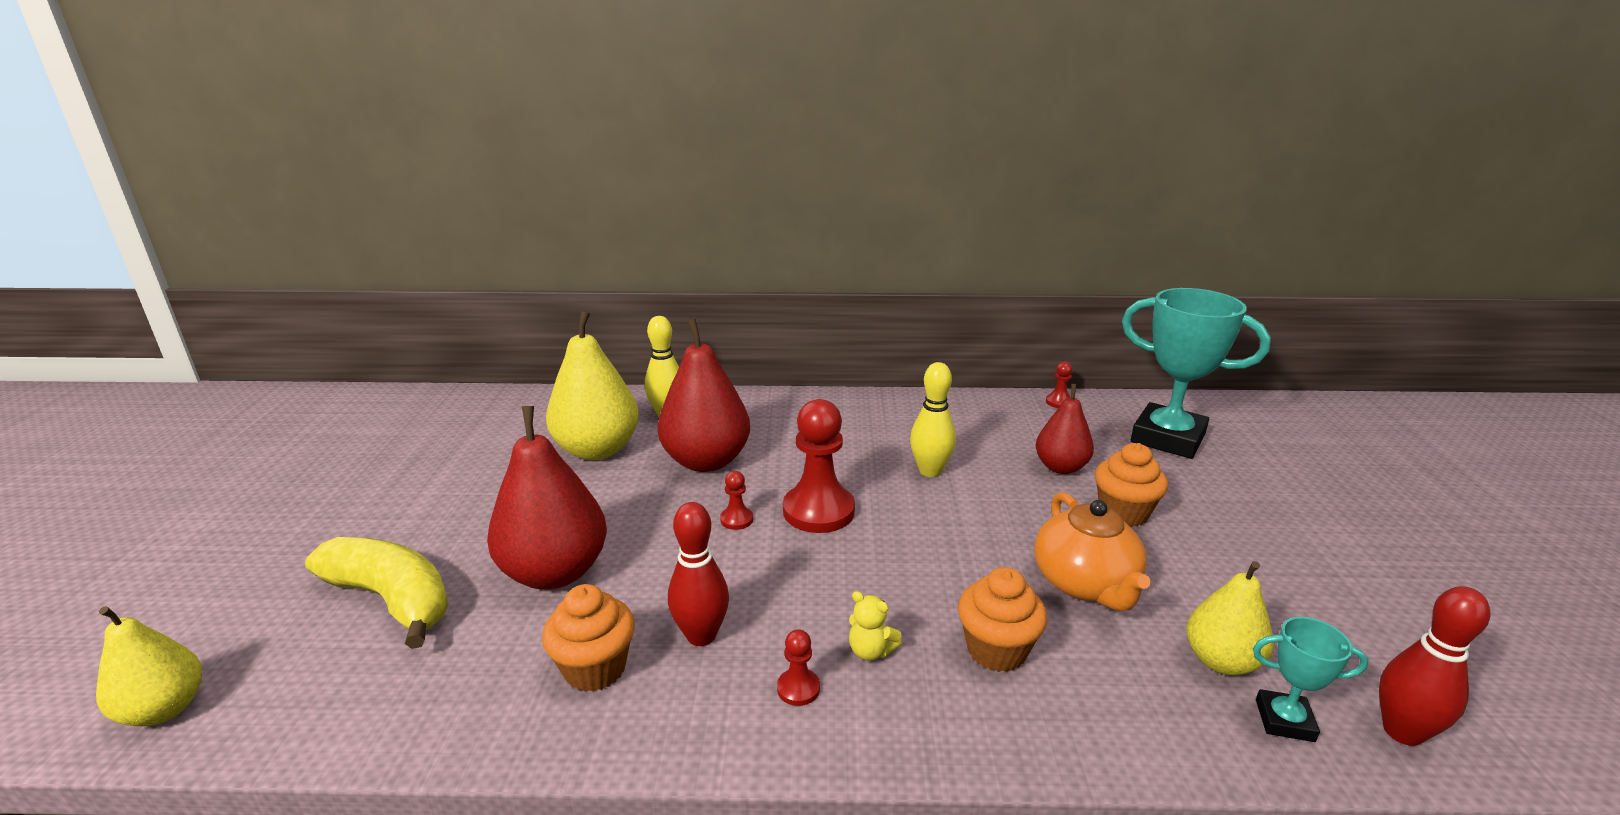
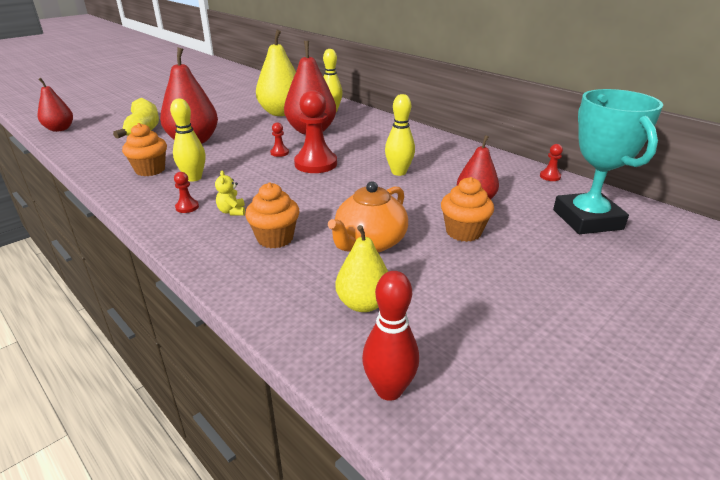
camera: 45 degrees right, 5 degrees up
(164, 709) = (60, 129): yellow pear -> red pear
(701, 635) = (194, 178): red bowling pin -> yellow bowling pin
(1284, 720) = (337, 340): turquoise trophy -> none

